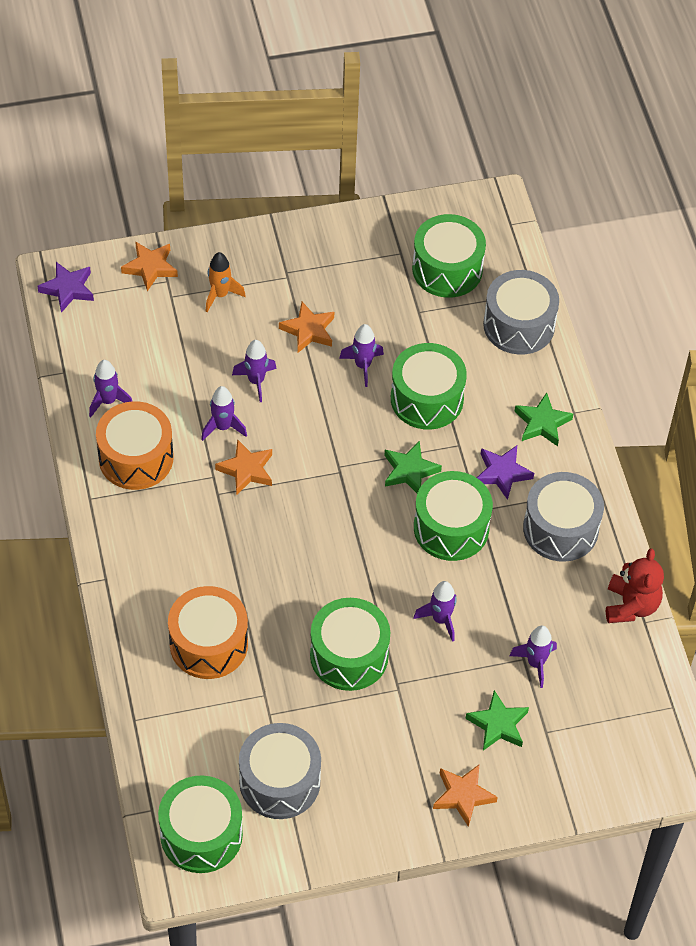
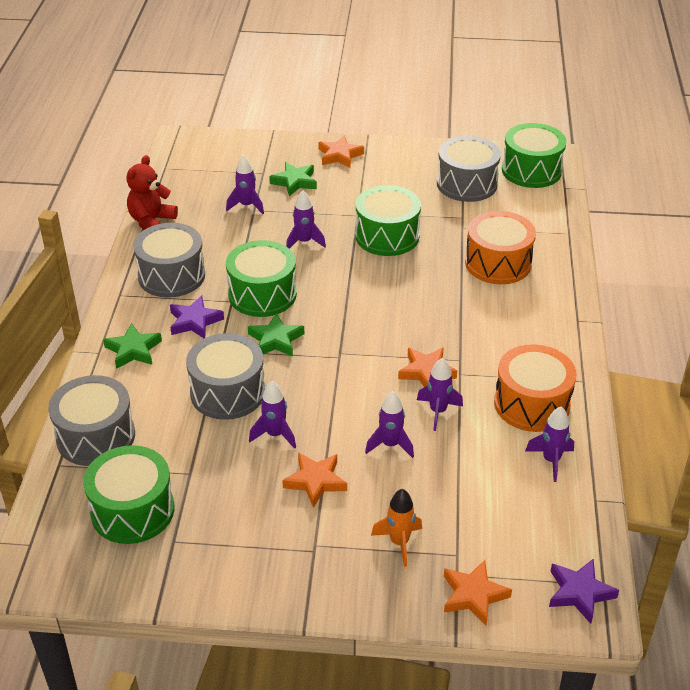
camera: 160 degrees left, 15 degrees down
(427, 399) = (227, 392): green drum -> grey drum

